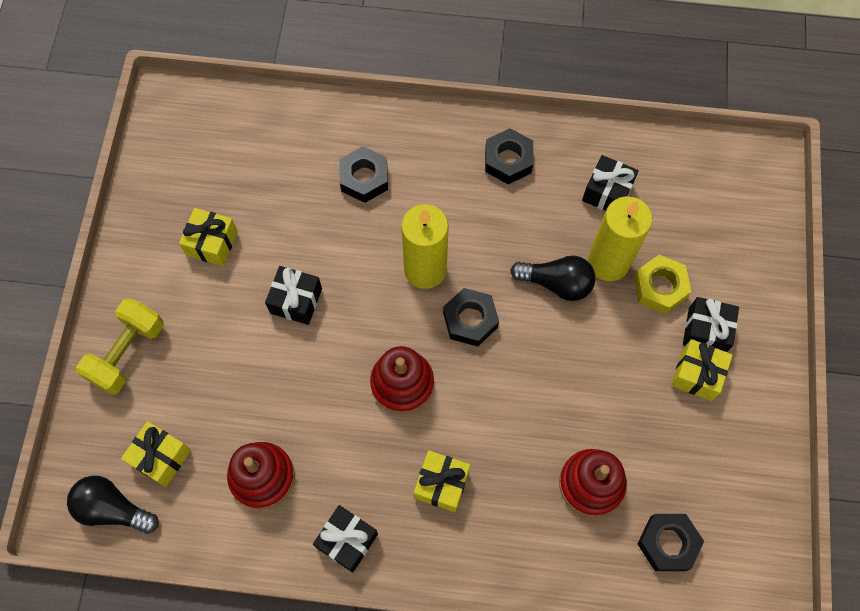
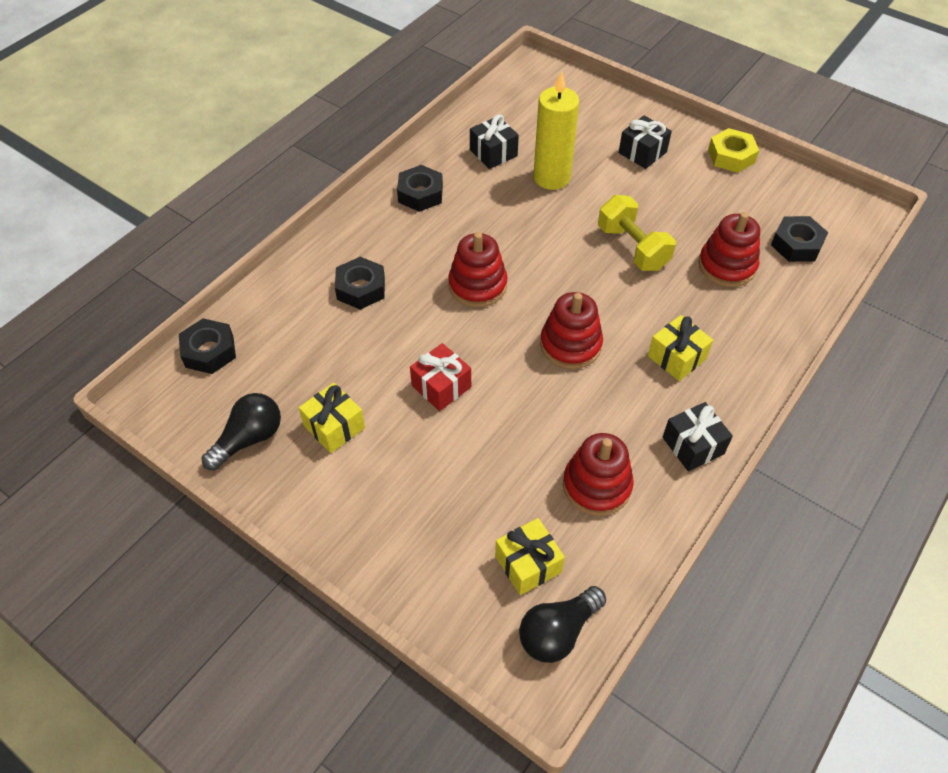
camera: 60 degrees left, 15 degrees down
(127, 353) = (397, 548): yellow dumbbell -> yellow dumbbell (632, 247)
(296, 301) = (441, 386): black gift -> red gift
(425, 269) = (477, 285): yellow candle -> red stacking toy
(470, 320) = (543, 277): black nut -> black nut (209, 351)
(556, 283) = (548, 213): black light bulb -> black light bulb (249, 439)
(660, 287) = (591, 160): yellow nut -> yellow nut (731, 156)
(697, 374) = (673, 172): yellow gift -> none

